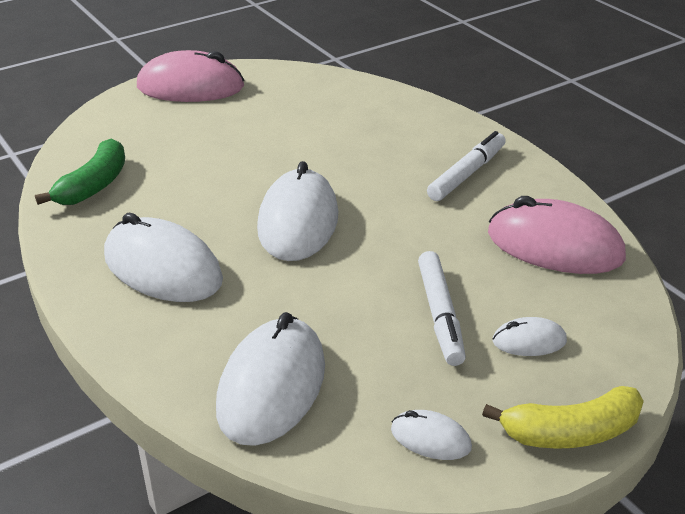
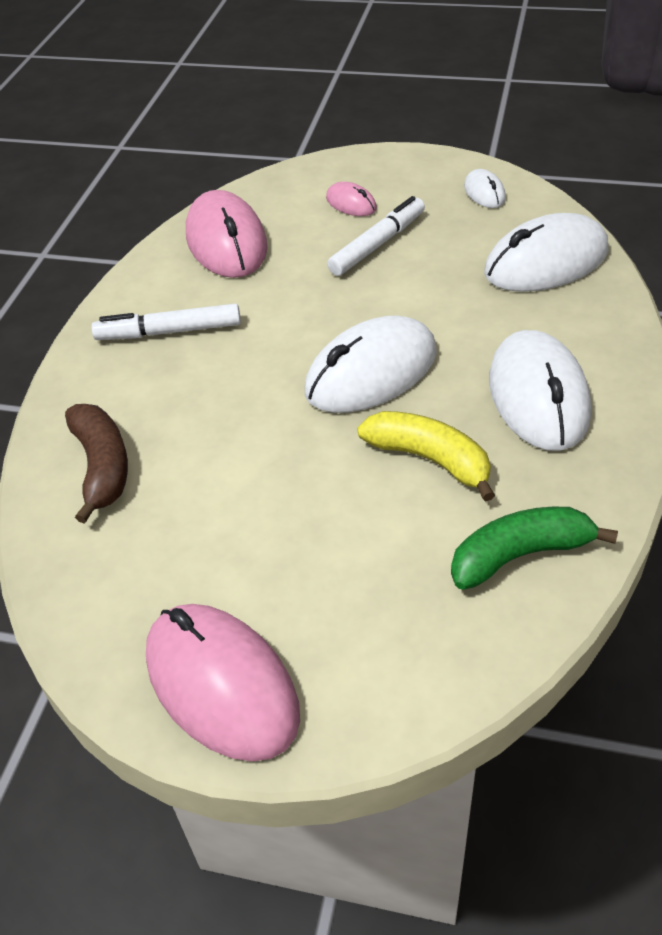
camera: 130 degrees left, 10 degrees up
(373, 109) = (102, 467): none -> brown banana
(529, 341) = (351, 203): white mouse -> pink mouse
(570, 432) = (406, 160): yellow banana -> yellow banana (430, 459)

